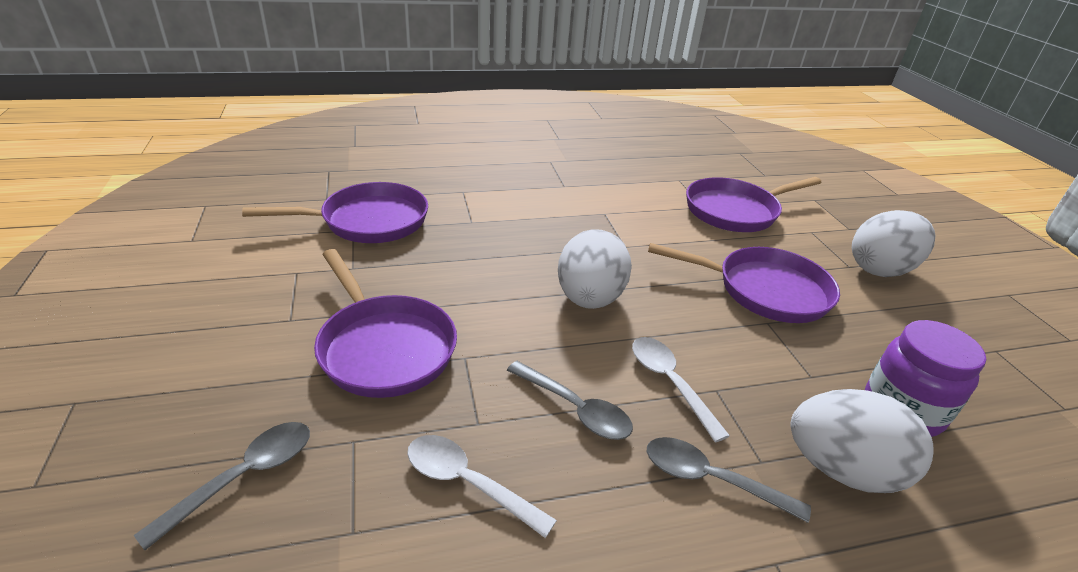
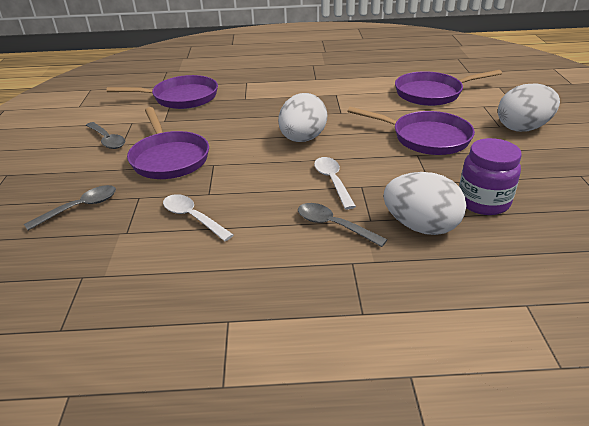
camera: 15 degrees right, 0 degrees up
(575, 409) = (268, 190): grey spoon -> grey spoon (107, 140)

